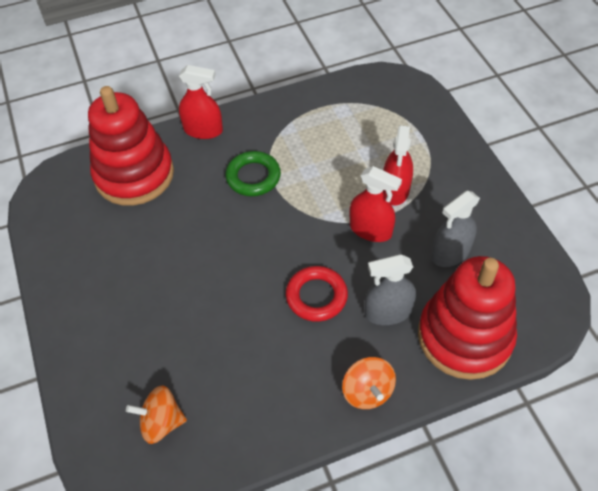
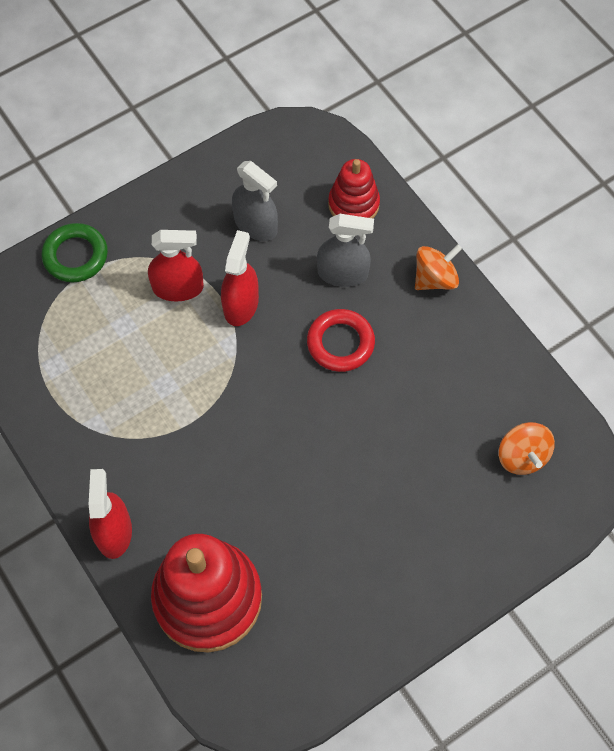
camera: 105 degrees left, 10 degrees up
(253, 177) = (185, 447): green ring -> green ring (75, 256)
(388, 312) = (342, 273): grey spray bottle -> grey spray bottle turned 60 degrees counterclockwise
(464, 336) = (353, 204): red stacking toy -> red stacking toy, size x0.55

